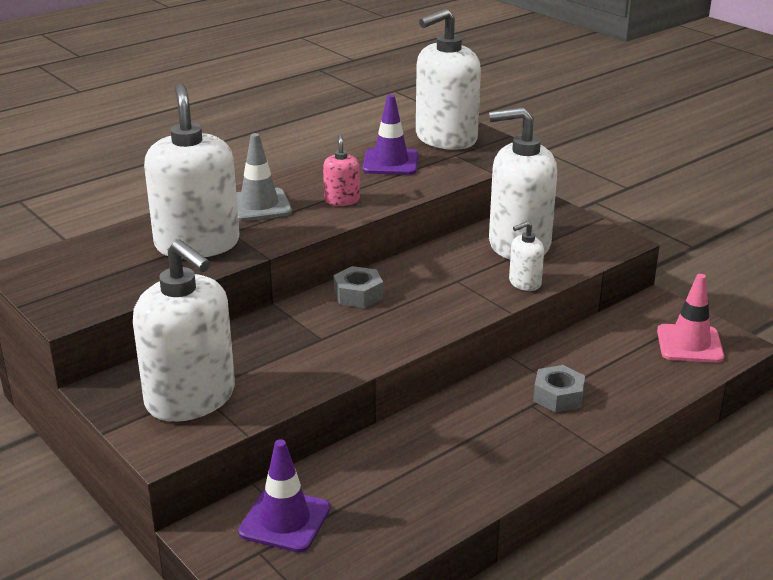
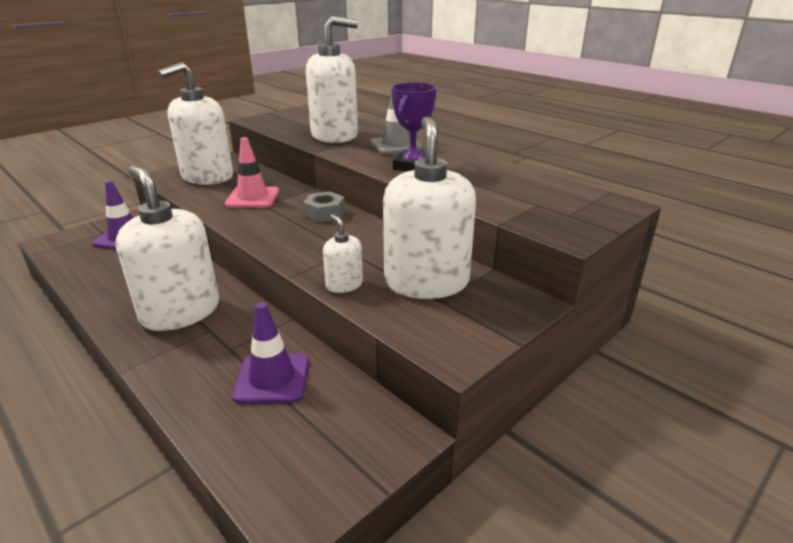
camera: 85 degrees right, 0 degrees up
(342, 200) = (412, 166): pink soap dispenser -> purple trophy
(390, 162) = (499, 179): purple traffic cone -> purple traffic cone (272, 378)
(445, 138) = (577, 200): white soap dispenser -> white soap dispenser (180, 312)
(558, 396) = (218, 346): grey nut -> none
(689, 344) = (299, 460): pink traffic cone -> pink traffic cone (252, 198)

